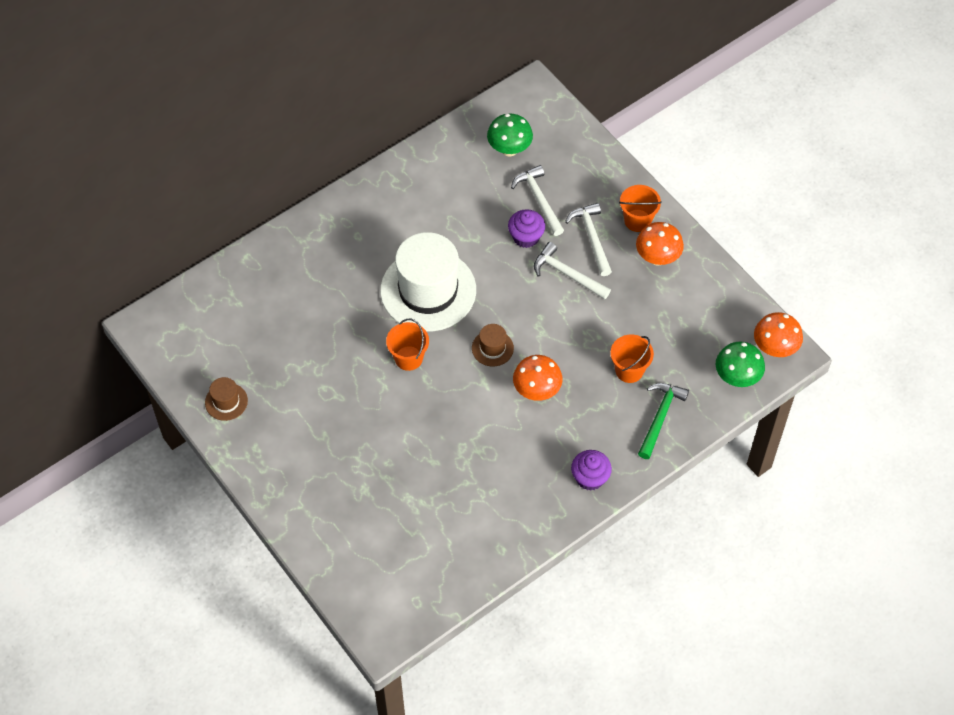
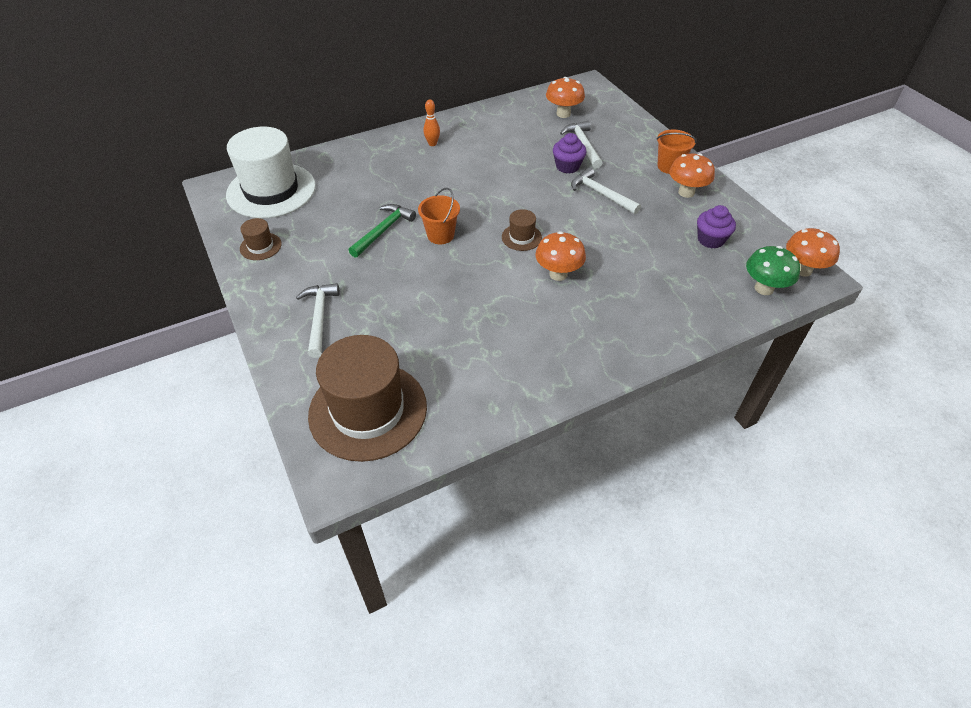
camera: 10 degrees right, 10 degrees down
(367, 222) = (432, 144): none -> orange bowling pin
(391, 570) = (368, 410): none -> brown hat
(428, 290) = (472, 191): white hat -> white hat (271, 190)
(509, 149) = (563, 114): green mushroom -> orange mushroom
(590, 478) = (602, 354): purple cupcake -> purple cupcake (710, 240)
(591, 237) = (626, 173): white hammer -> white hammer (319, 317)
(629, 370) = (653, 269): orange bucket -> none
(660, 417) = (682, 311): green hammer -> green hammer (383, 230)

